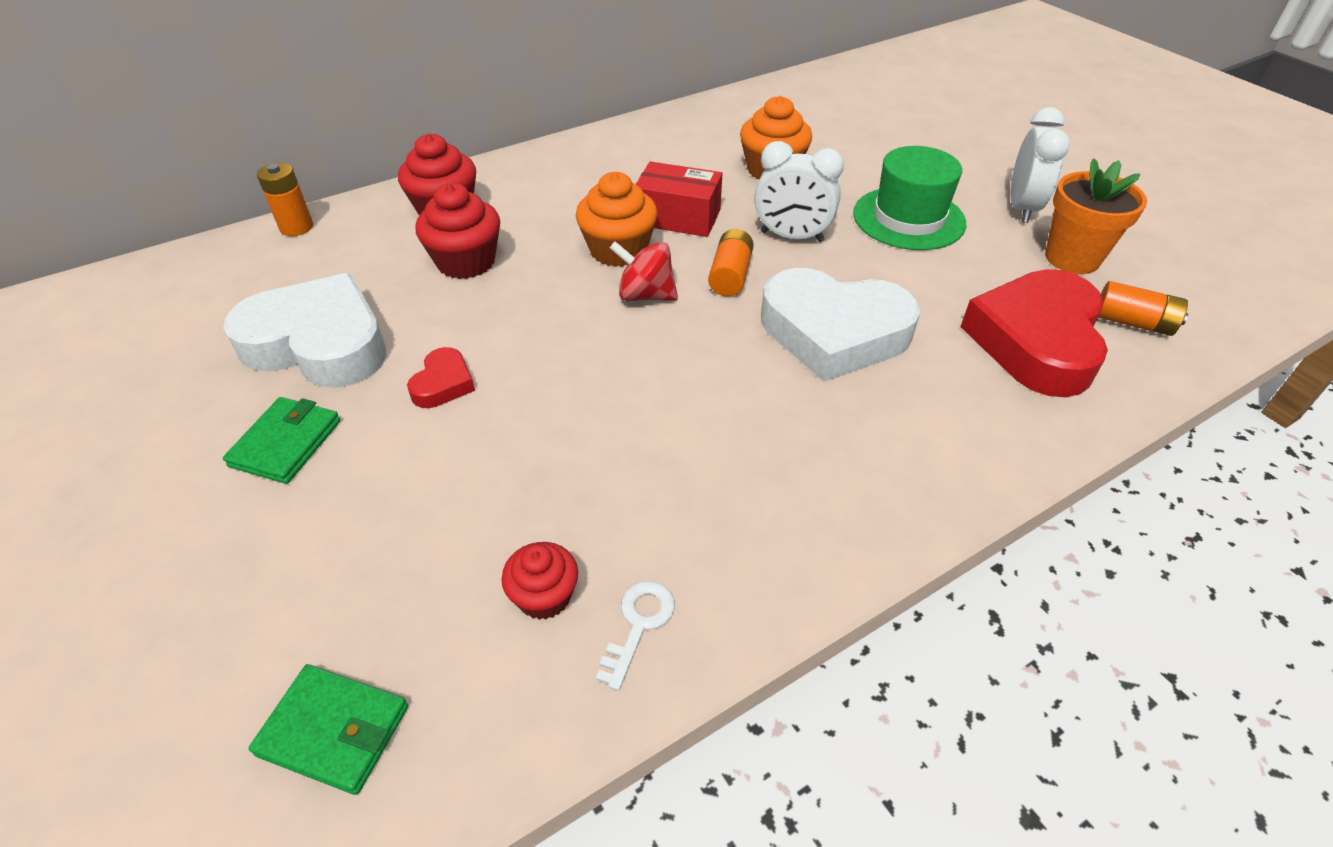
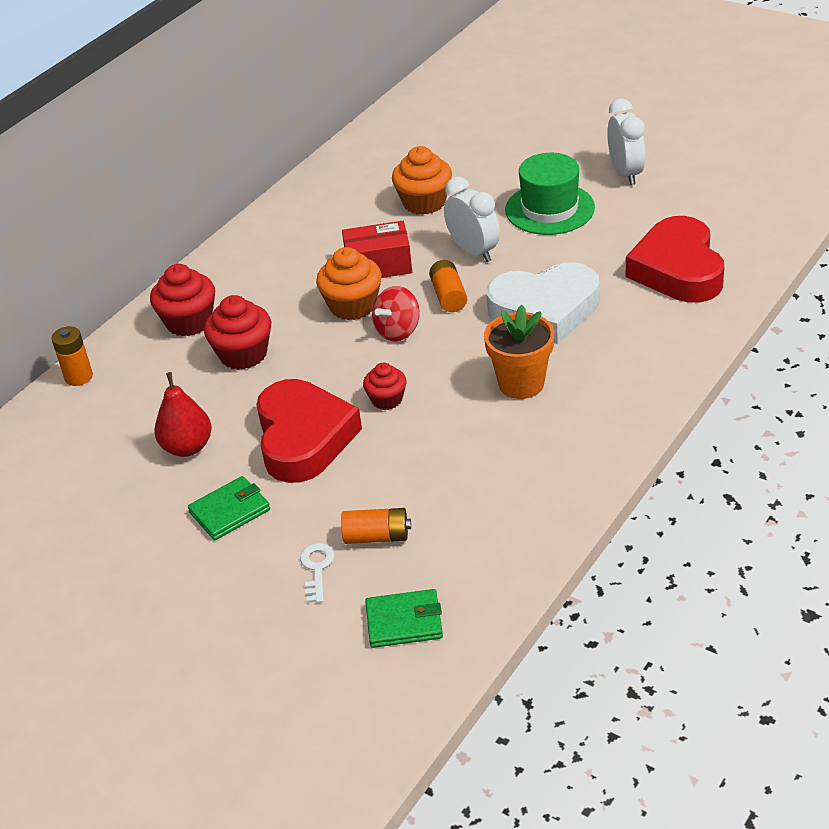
camera: 20 degrees left, 5 degrees down
(286, 443) = (230, 511): green wallet -> green wallet turned 60 degrees clockwise
(319, 344) = (187, 447): white heart -> red pear
(443, 384) = (303, 438): red heart -> red heart, size x2.26
(544, 596) = (470, 521): red cupcake -> red cupcake (387, 399)
(639, 625) = (534, 512): white key -> white key (317, 568)
(645, 295) = (398, 331): red spinning top -> red spinning top turned 45 degrees counterclockwise
(791, 236) = (473, 252): white clock -> white clock turned 120 degrees counterclockwise
(1072, 258) = (676, 202): orange flower pot -> orange flower pot (521, 384)
(1133, 322) = (733, 235): orange battery -> orange battery (377, 536)

